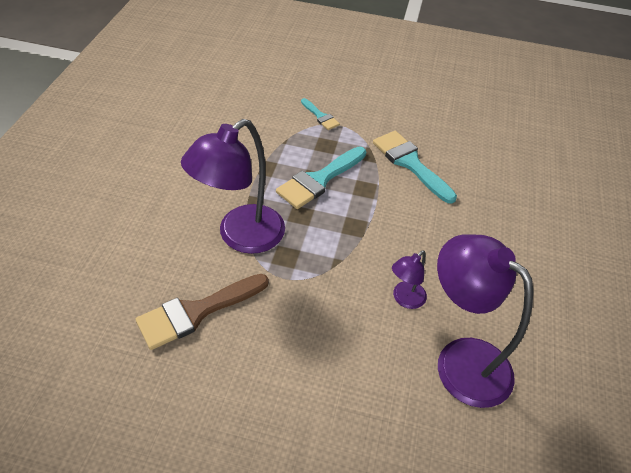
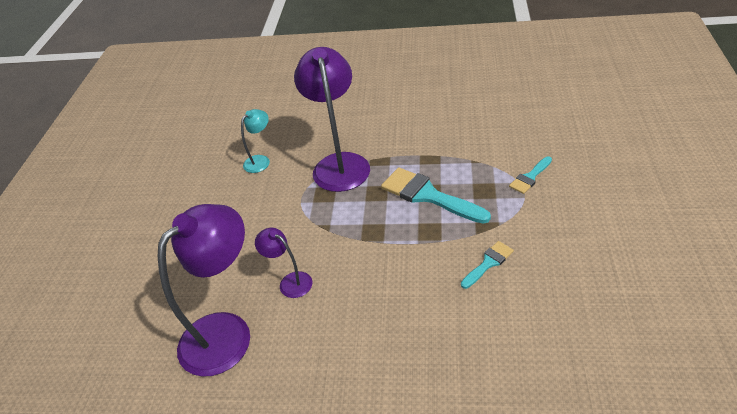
camera: 90 degrees right, 5 degrees down
(196, 312) = (260, 160): brown brush -> turquoise lamp
(241, 236) = (339, 164): purple lamp -> purple lamp turned 45 degrees clockwise
(410, 163) = (488, 263): turquoise brush -> turquoise brush, size x0.53

